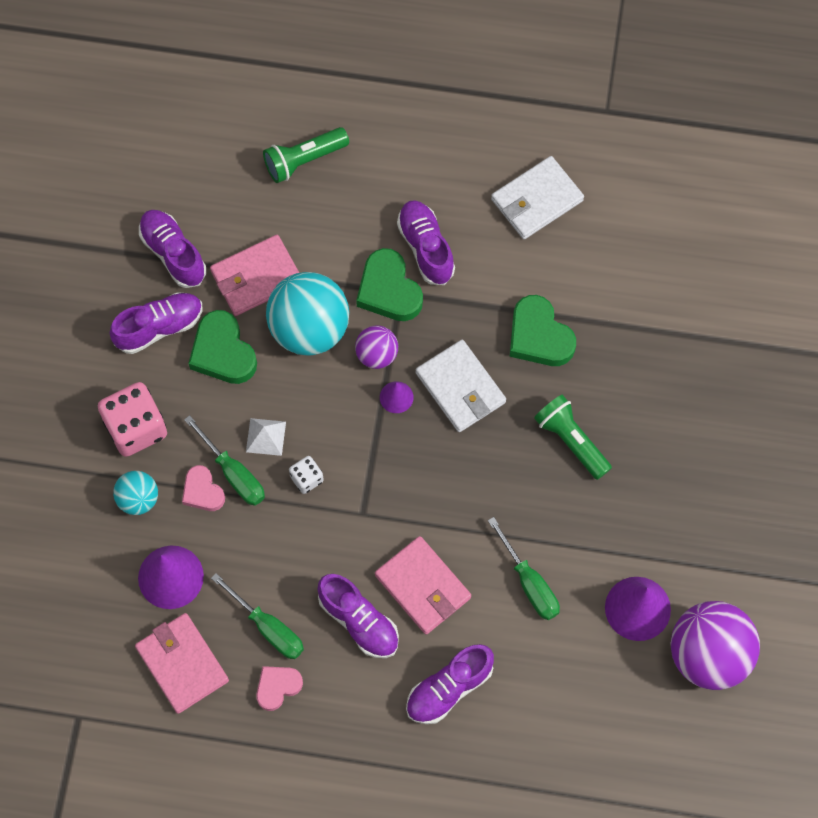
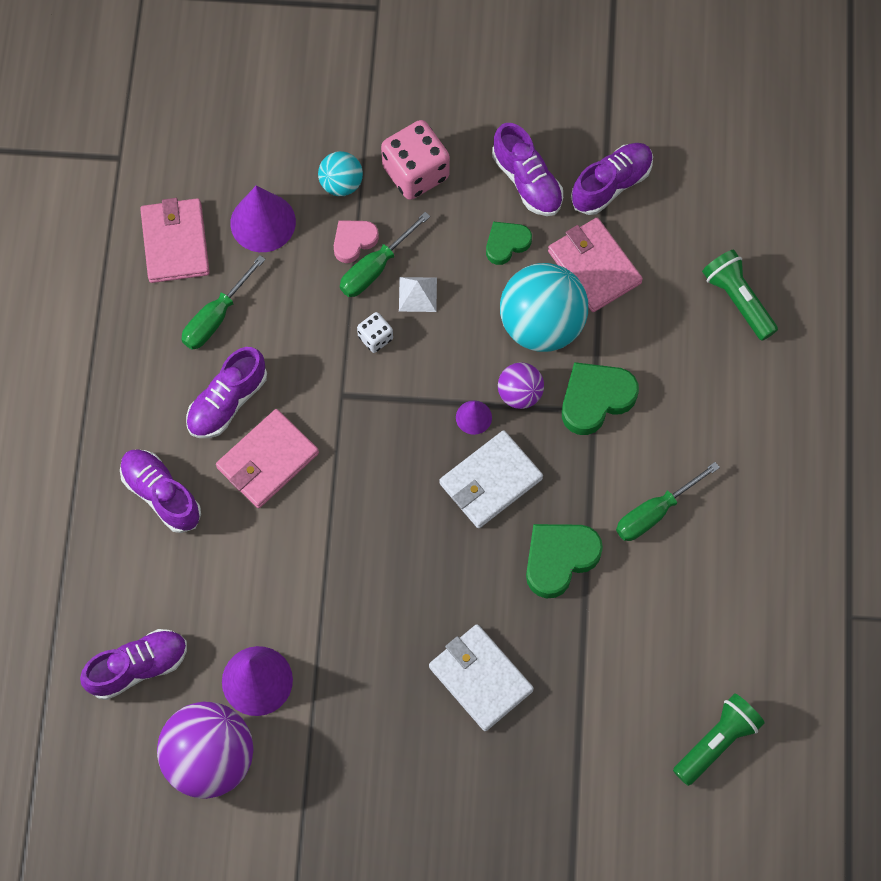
camera: 85 degrees right, 0 degrees up
(182, 664) = (175, 243): pink wallet -> pink wallet turned 60 degrees counterclockwise
(223, 352) = (506, 244): green heart -> green heart, size x0.62
(277, 687) = (156, 332): pink heart -> none
(426, 248) = (650, 433): purple shoe -> purple shoe (138, 667)
(529, 583) = (278, 567): green screwdriver -> green screwdriver (654, 512)
(536, 200) = (724, 546): white wallet -> white wallet (480, 678)
(571, 440) = (441, 600): green flashlight -> green flashlight (717, 742)

